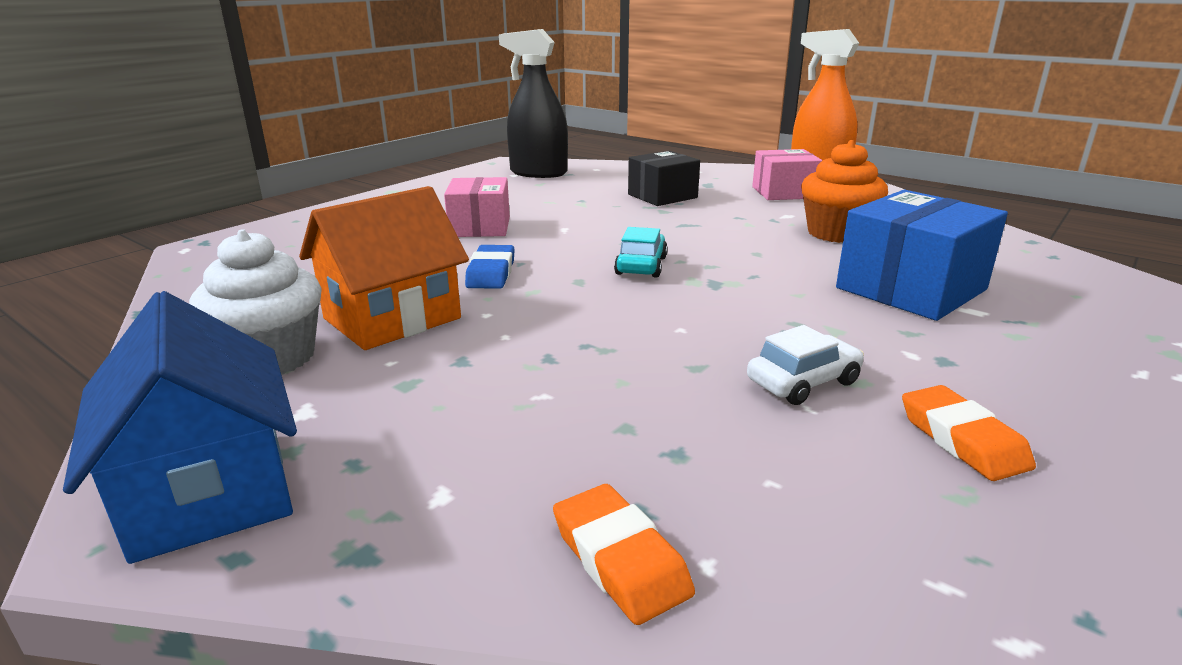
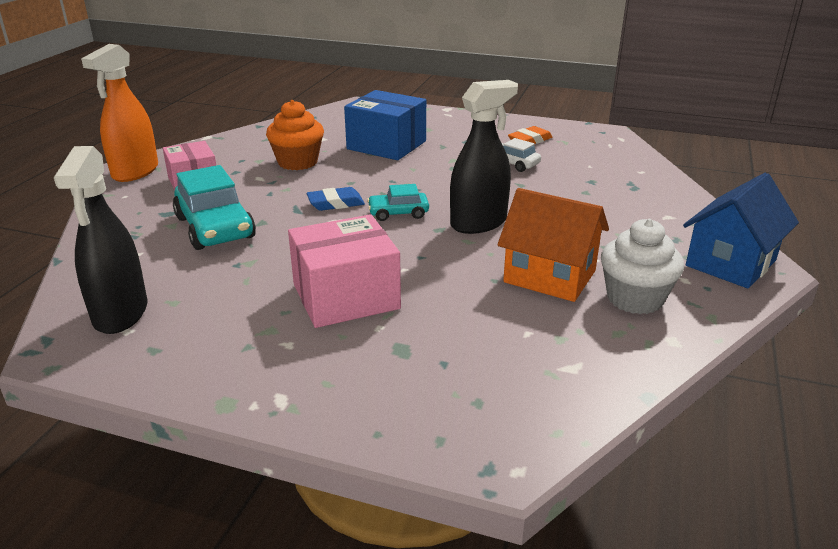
camera: 110 degrees left, 5 degrees up
(480, 227) = (346, 296): pink box -> pink box, size x1.51
(491, 273) = (449, 262): blue eraser -> blue eraser (335, 203)
(574, 305) = (479, 223): none -> black spray bottle
(620, 559) = (656, 182): orange eraser -> none
(662, 196) = (215, 228): black box -> turquoise car

